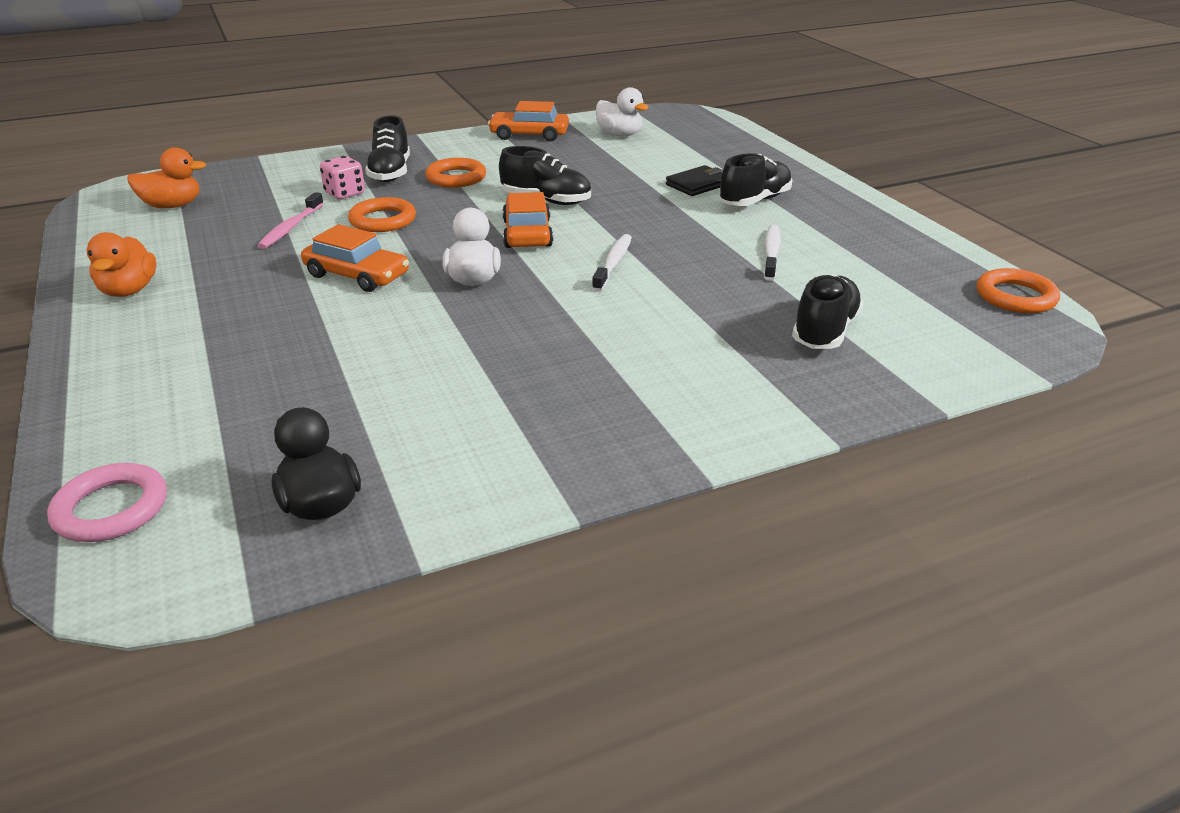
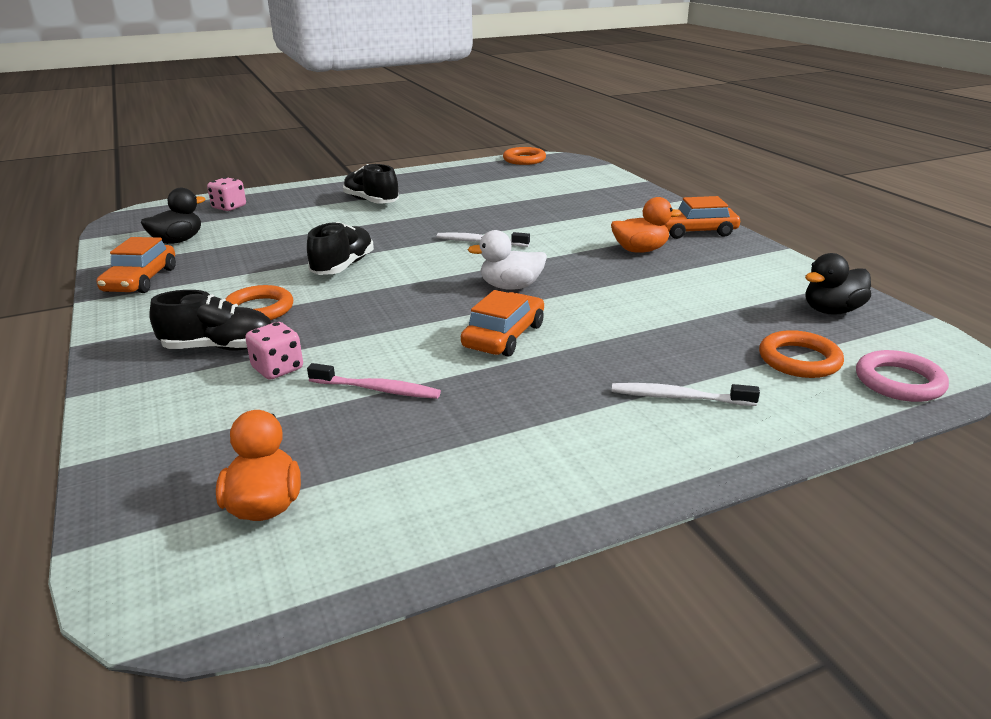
camera: 90 degrees left, 5 degrees down
(129, 290) = (552, 470): orange duck -> orange duck (640, 250)
(383, 220) = (369, 337): orange ring -> orange ring (799, 360)
(527, 233) = (418, 271): orange car -> orange car (694, 231)
(620, 135) = (178, 241): white duck -> black duck
(698, 184) = (329, 216): black wallet -> none
(719, 141) = (229, 207): none -> pink dice
(771, 253) = (465, 201): white toothbrush -> white toothbrush (678, 397)
(824, 331) = (572, 195): black shoe -> none

